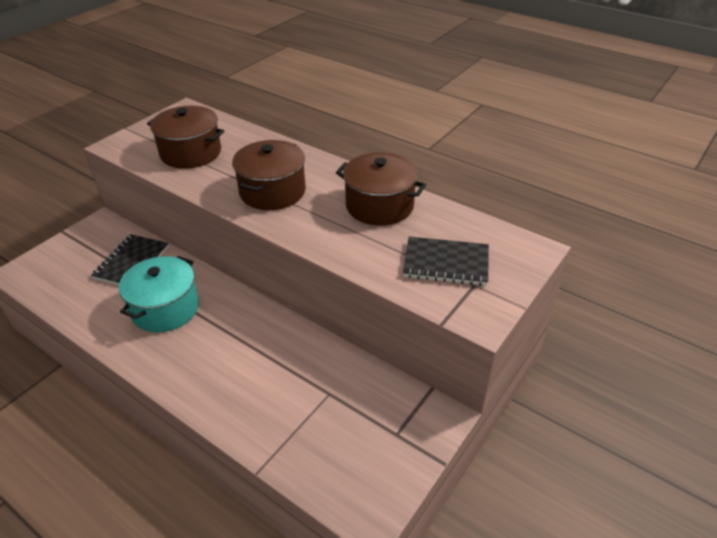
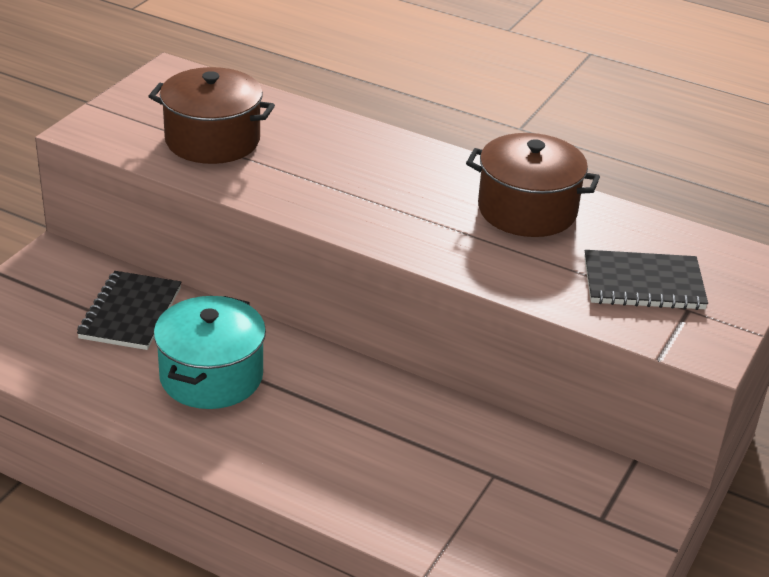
camera: 10 degrees left, 5 degrees down
(272, 191) = (363, 194): brown pot -> none

